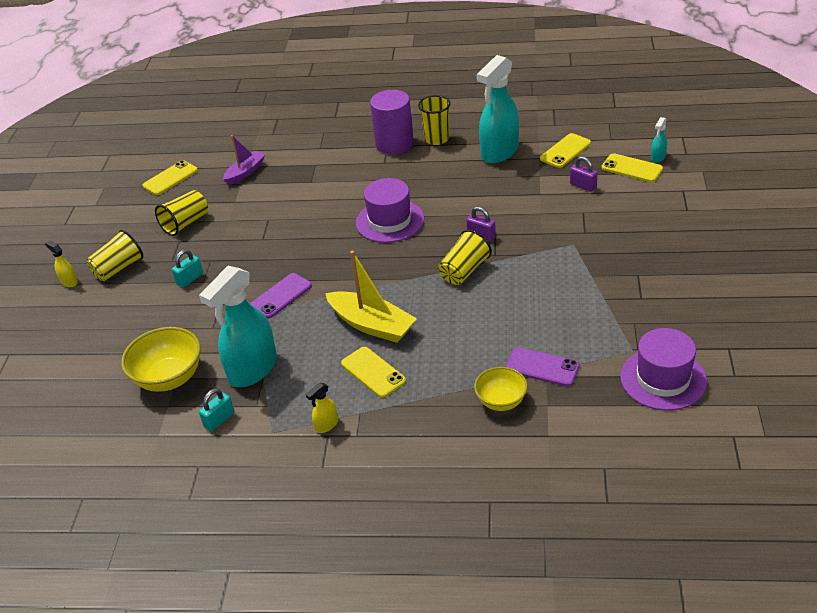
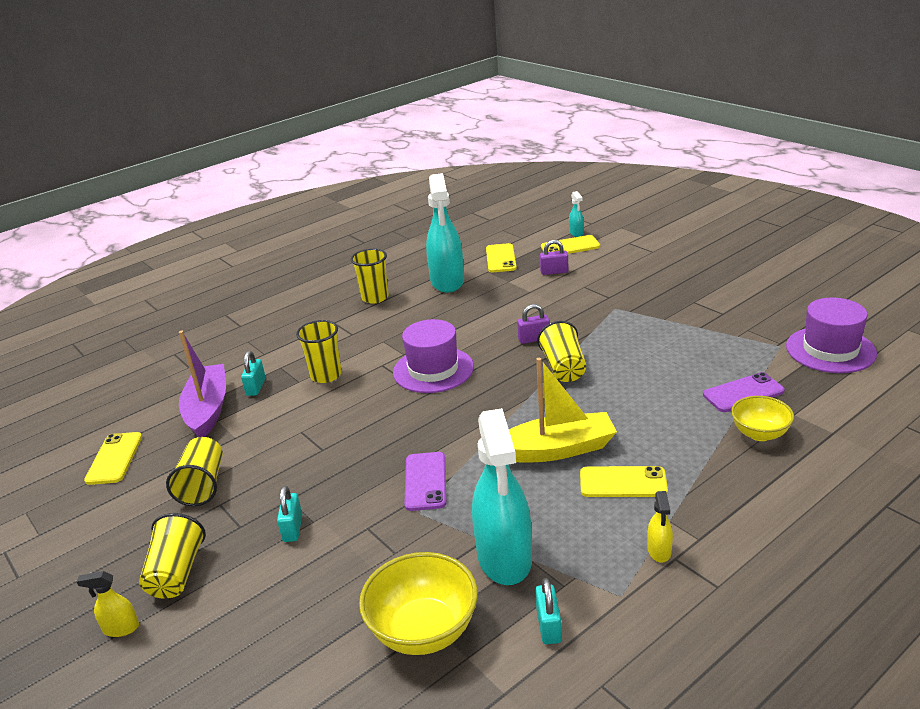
camera: 45 degrees left, 10 degrees down
(245, 172) = (207, 409): purple boat -> purple boat, size x1.59
(285, 171) = (256, 387): none -> turquoise padlock
(329, 186) = (326, 375): none -> yellow cup
(394, 144) = (339, 317): purple cylinder -> none

